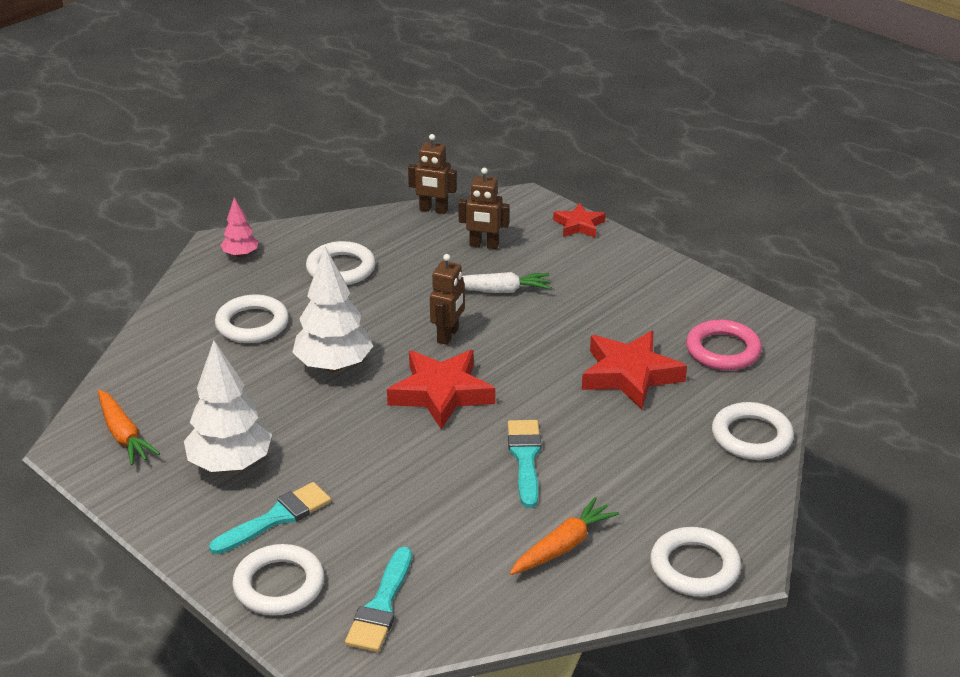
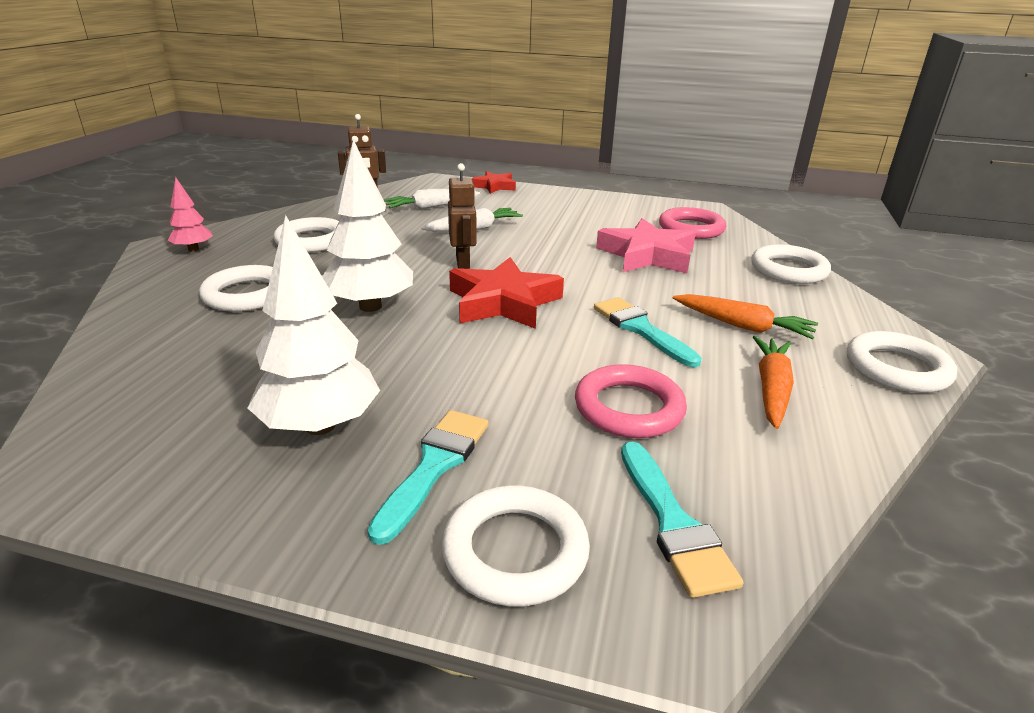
camera: 30 degrees left, 5 degrees down
(124, 435) = (134, 437): orange carrot -> orange carrot (742, 326)
(438, 522) = (628, 408): none -> pink ring
(484, 245) = (431, 207): brown robot -> white carrot
(630, 375) = (647, 255): red star -> pink star

